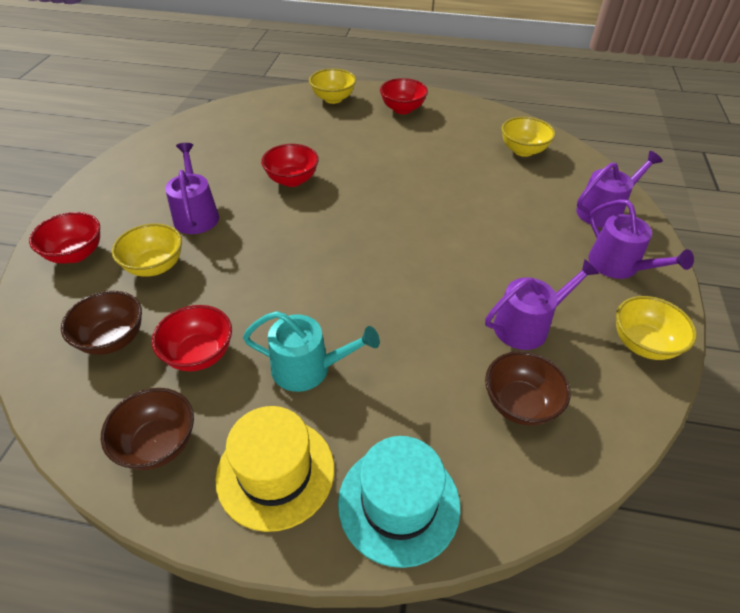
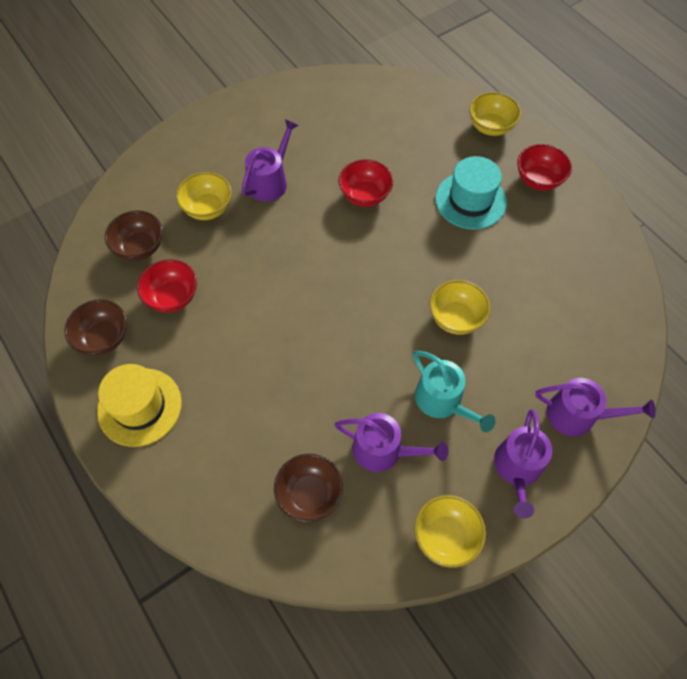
camera: 45 degrees right, 15 degrees up
(76, 254) = (174, 163): red bowl -> none
(308, 368) = (219, 359): turquoise watering can -> turquoise watering can (442, 401)
(399, 503) = (178, 482): turquoise hat -> turquoise hat (470, 200)
(523, 150) = (591, 303): yellow bowl -> yellow bowl (456, 318)

